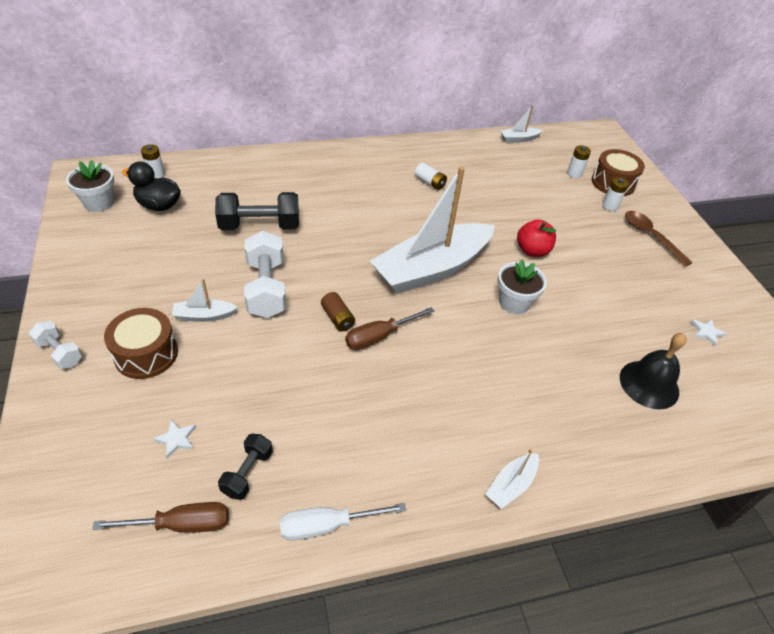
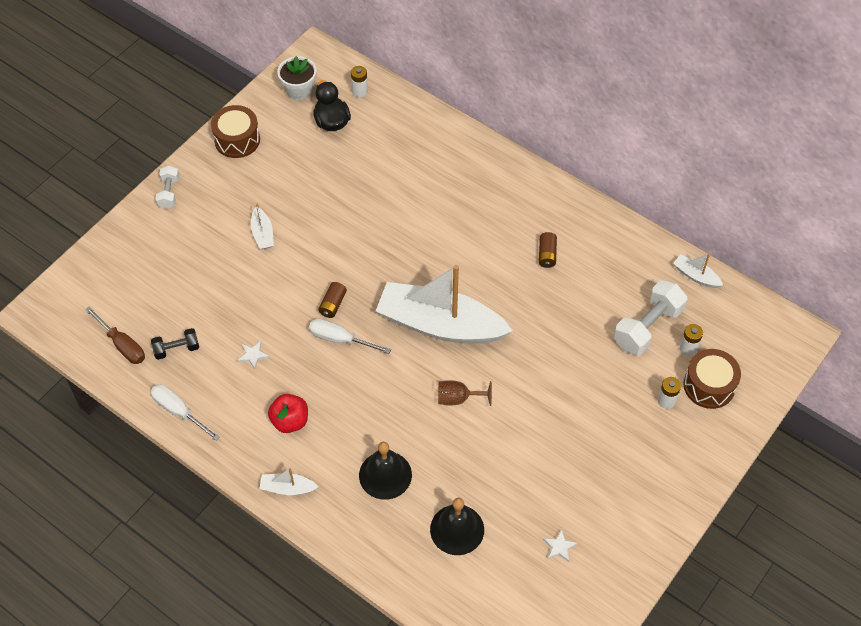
camera: 55 degrees right, 10 degrees up
(146, 354) = (207, 232): brown drum -> brown drum (237, 140)
(176, 439) = (167, 298): white star -> white star (253, 355)
(204, 316) = (262, 234): white boat -> white boat turned 150 degrees counterclockwise
(260, 226) = (374, 192): black dumbbell -> none
(266, 288) = (319, 245): white dumbbell -> white dumbbell (647, 327)
(379, 336) = (340, 339): brown screwdriver -> white screwdriver
(430, 182) = (547, 255): white battery -> brown battery
(514, 302) = (458, 398): white flower pot -> brown goblet
(532, 251) = (535, 376): red apple -> red apple (290, 421)
(554, 397) = (385, 475): none -> black bell
(650, 236) = (653, 452): brown spoon -> none

